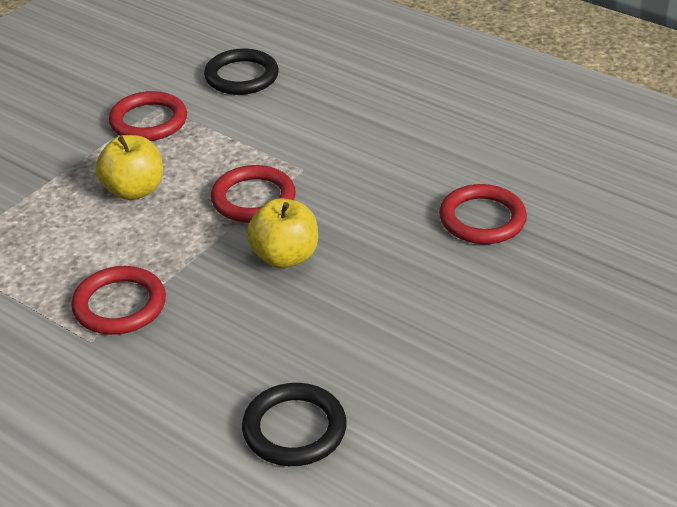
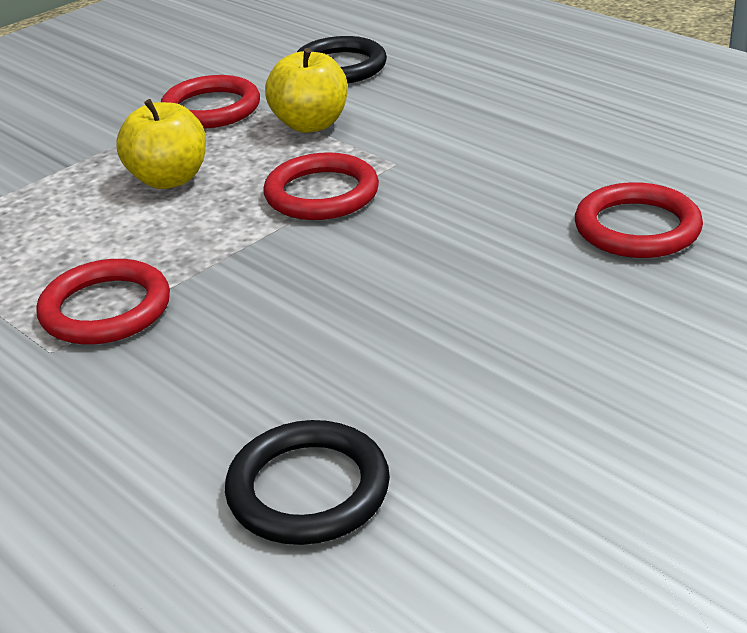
camera: 10 degrees right, 5 degrees down
(285, 257) = (348, 262): yellow apple -> yellow apple (310, 124)

